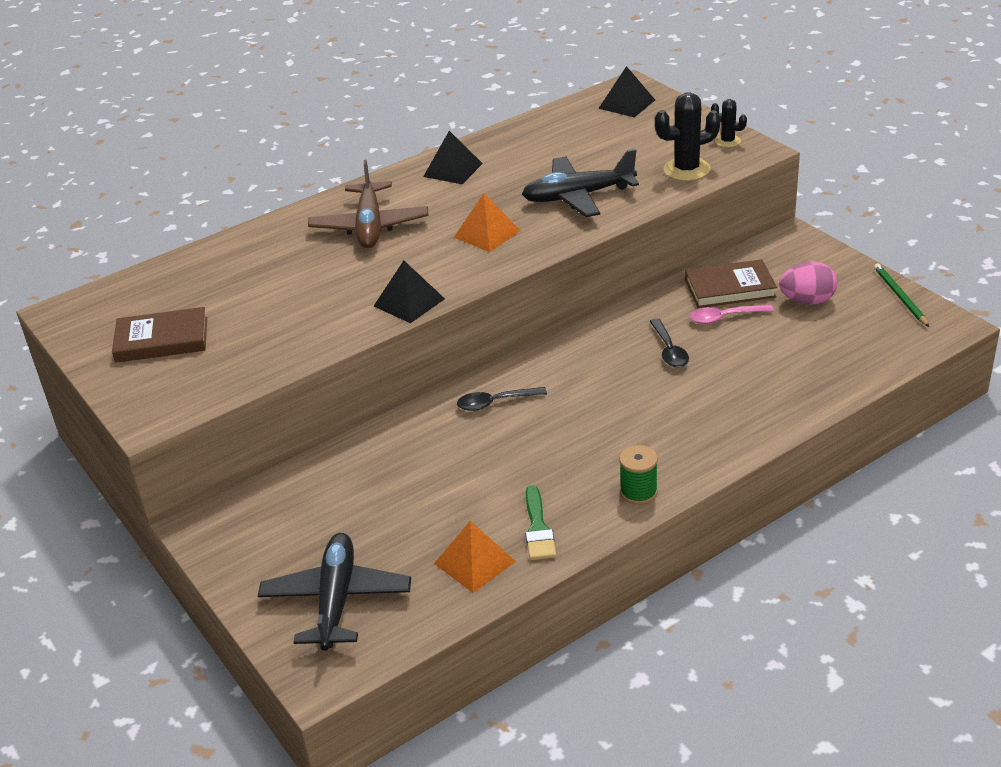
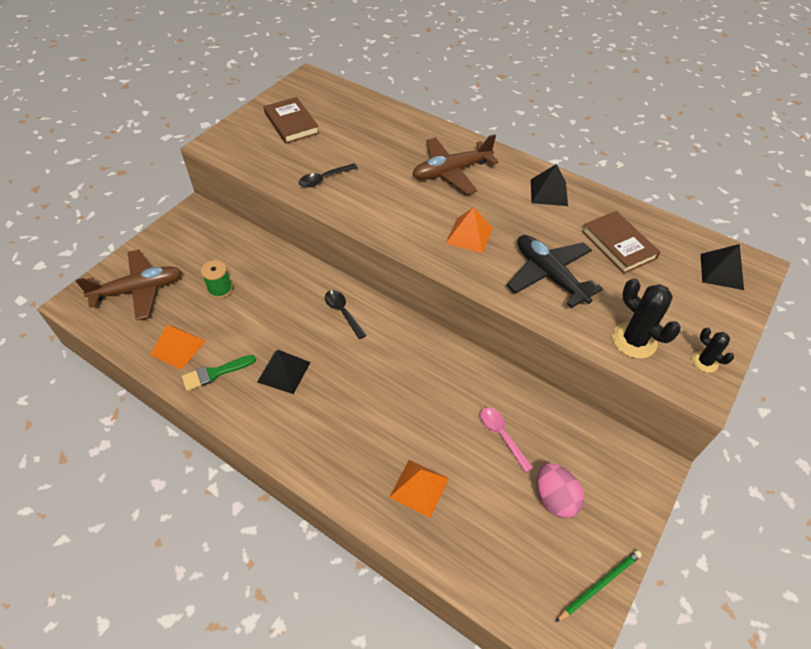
camera: 65 degrees right, 15 degrees up
(336, 600) = (139, 290): black plane -> brown plane
(409, 302) = (365, 218): black pyramid -> black pyramid (284, 372)
(638, 492) = (263, 424): green spool -> green spool (220, 289)
(669, 350) = (441, 405): black spoon -> black spoon (324, 179)
(727, 141) = (704, 362): black cactus -> black cactus turned 45 degrees counterclockwise
(730, 288) = (546, 430): brown book -> brown book (618, 245)
(766, 384) = (419, 487): none -> orange pyramid

